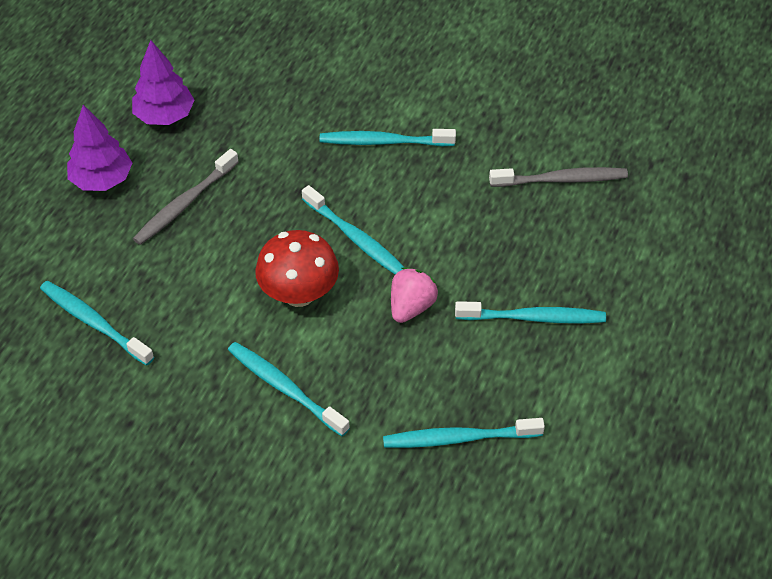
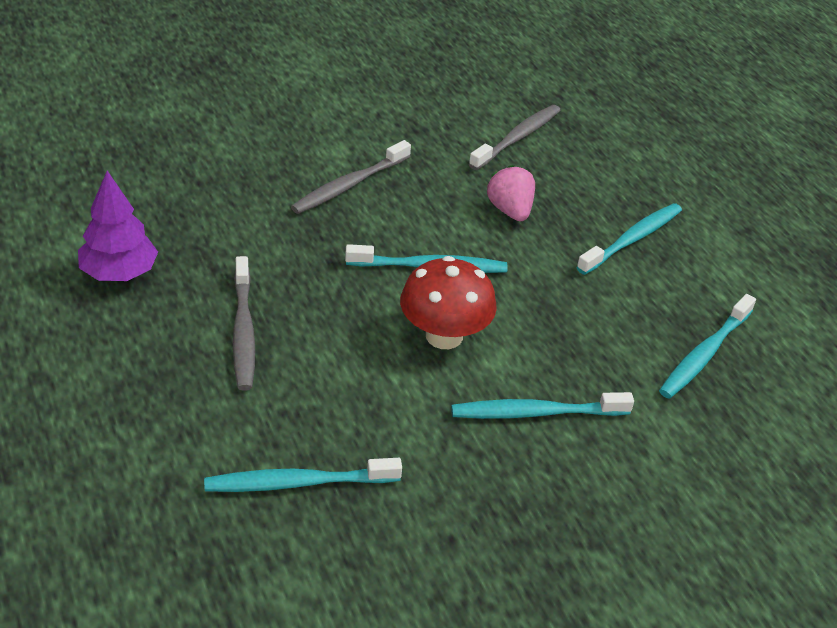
camera: 50 degrees left, 10 degrees down
(102, 180) = (130, 361): purple tree -> none
(384, 142) = (350, 185): turquoise toothbrush -> grey toothbrush
(411, 307) = (541, 288): pink strawberry -> pink strawberry (510, 210)

